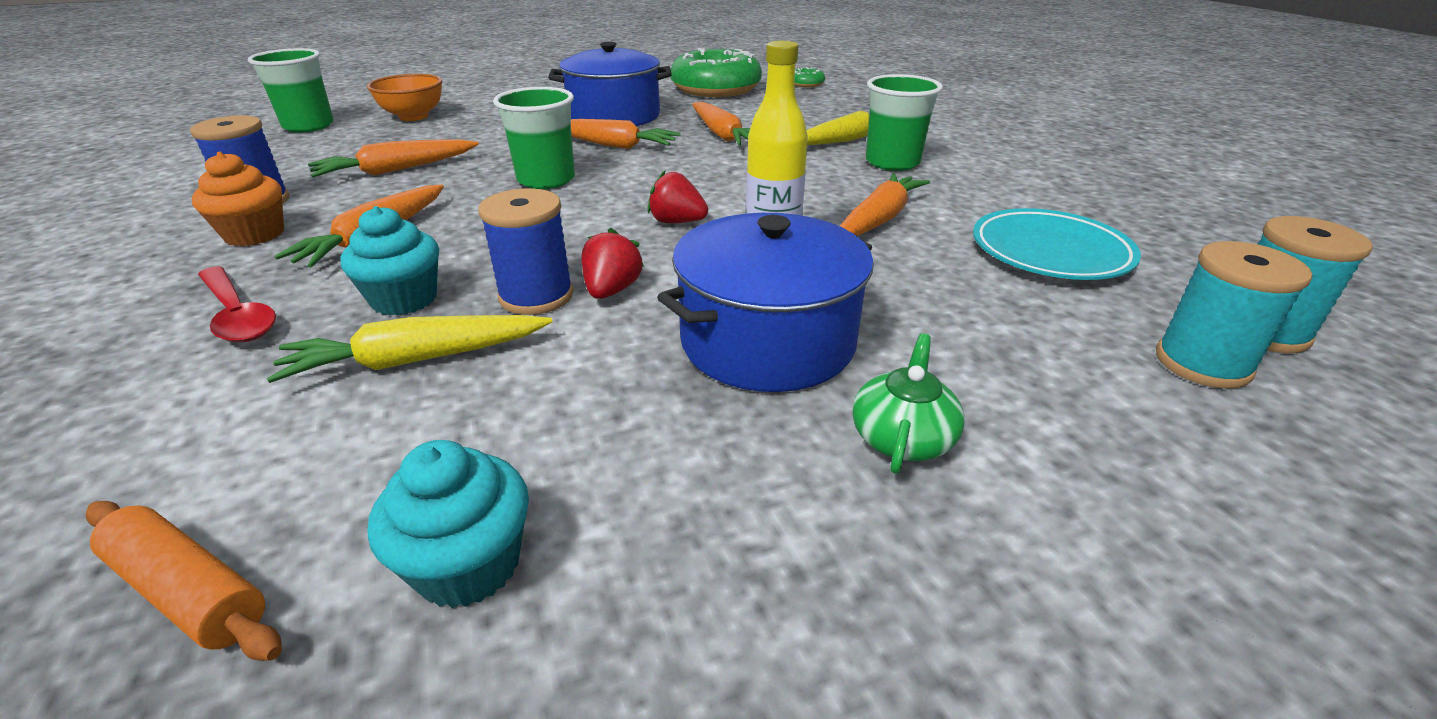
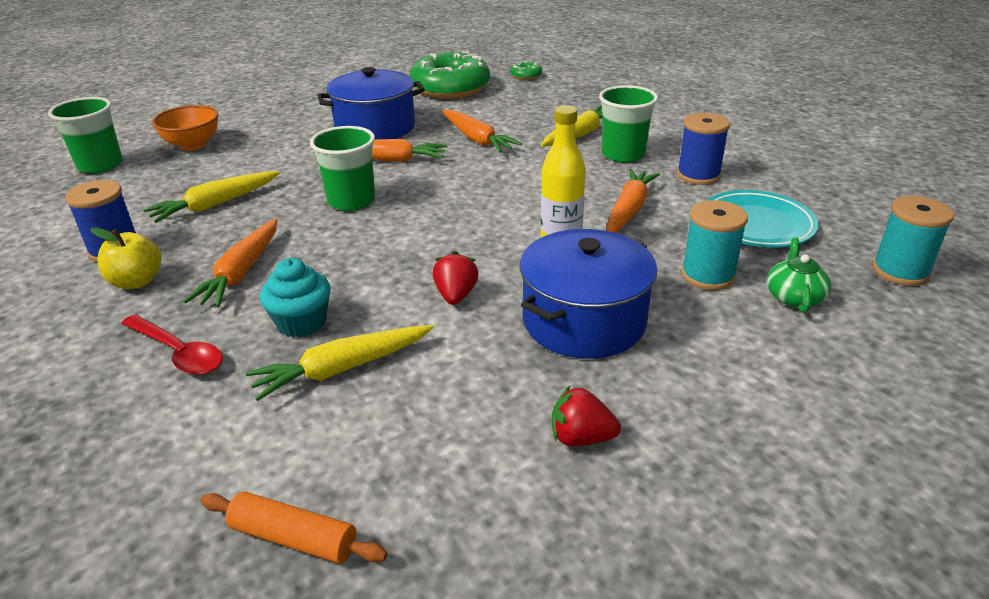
camera: 10 degrees left, 0 degrees up
(255, 234) = (137, 281): orange cupcake -> yellow apple
(396, 170) = (215, 205): orange carrot -> yellow carrot
(468, 564) = (460, 494): turquoise cupcake -> none
(536, 296) = (401, 307): blue spool -> blue spool (698, 175)
(677, 222) = (477, 230): red strawberry -> red strawberry (581, 438)
(902, 437) = (693, 376): green teapot -> green teapot (794, 296)
(1202, 363) = (865, 299): turquoise spool -> turquoise spool (708, 275)

